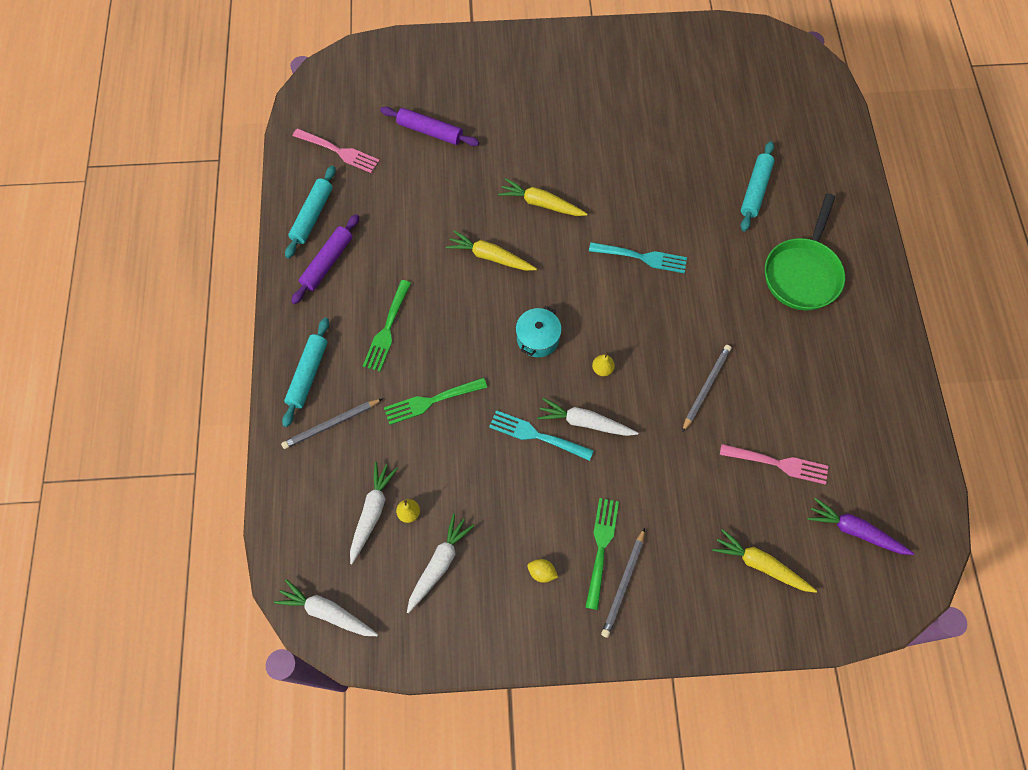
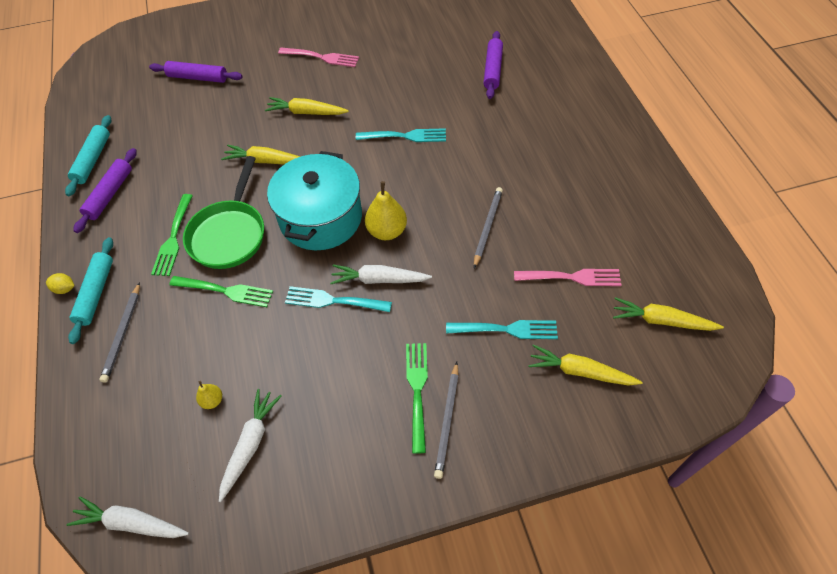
camera: 10 degrees left, 10 degrees down
(331, 424) = (123, 334): grey pencil -> grey pencil turned 45 degrees counterclockwise
(338, 151) = (114, 106): pink fork -> pink fork (321, 57)
(372, 512) = (173, 408): white carrot -> none
(432, 400) = (224, 291): green fork -> green fork turned 135 degrees counterclockwise
(538, 338) = (321, 218): turquoise pot -> turquoise pot, size x2.02
(542, 572) = (360, 428): yellow lemon -> yellow lemon (65, 289)
(602, 369) = (387, 231): yellow pear -> yellow pear, size x1.92
(699, 505) = (505, 330): none -> turquoise fork
(755, 190) = (492, 70): turquoise rolling pin -> purple rolling pin
(802, 273) = (550, 122): green pan -> green pan (229, 234)
(855, 531) = (661, 321): purple carrot -> yellow carrot

